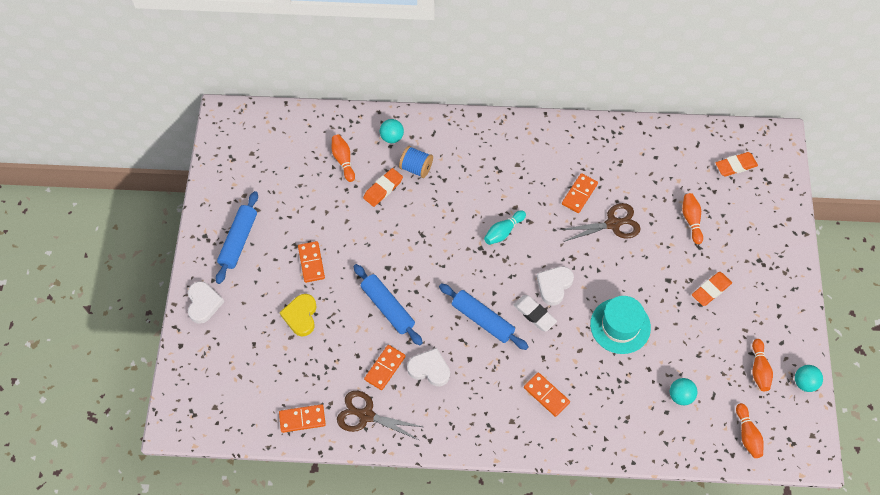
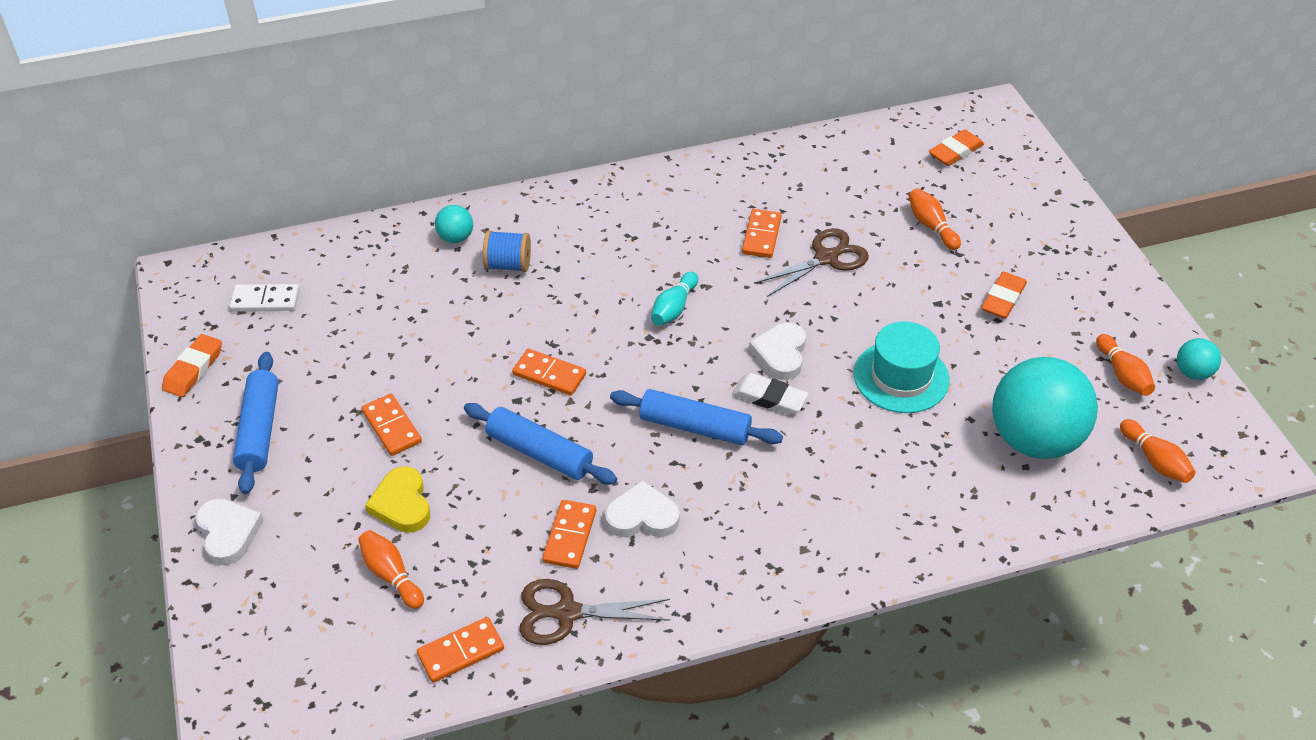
camera: 20 degrees left, 15 degrees down
(267, 150) = (265, 300): none -> white domino
(343, 160) = (392, 283): orange bowling pin -> orange bowling pin (391, 575)
(383, 189) = (468, 303): orange eraser -> orange eraser (193, 369)
(546, 395) = (839, 497): orange domino -> orange domino (549, 374)
(680, 396) = (1034, 439): turquoise ball -> turquoise ball, size x2.31

